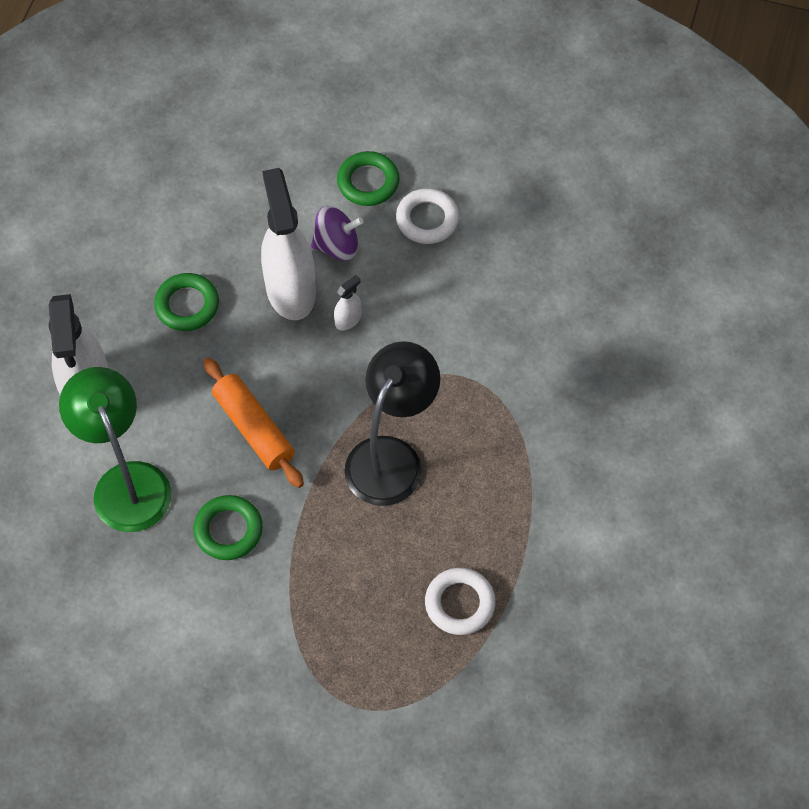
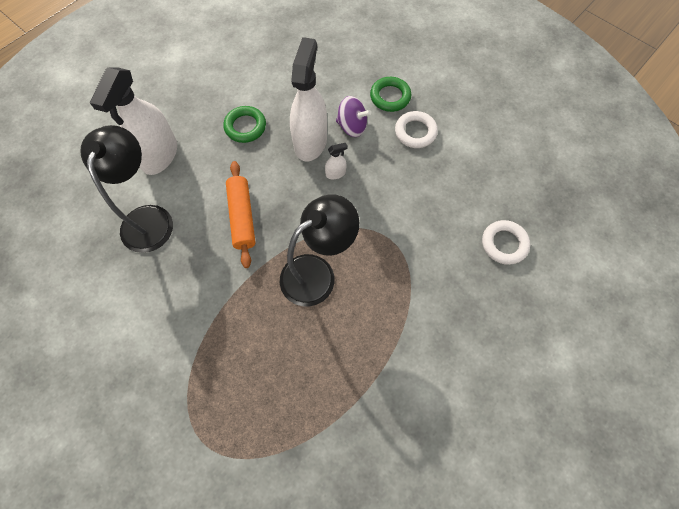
camera: 25 degrees right, 5 degrees up
(126, 482) = (149, 218): green lamp -> black lamp
(228, 530) = (190, 276): green ring -> none
(459, 603) = (310, 398): white ring -> white ring (504, 244)

